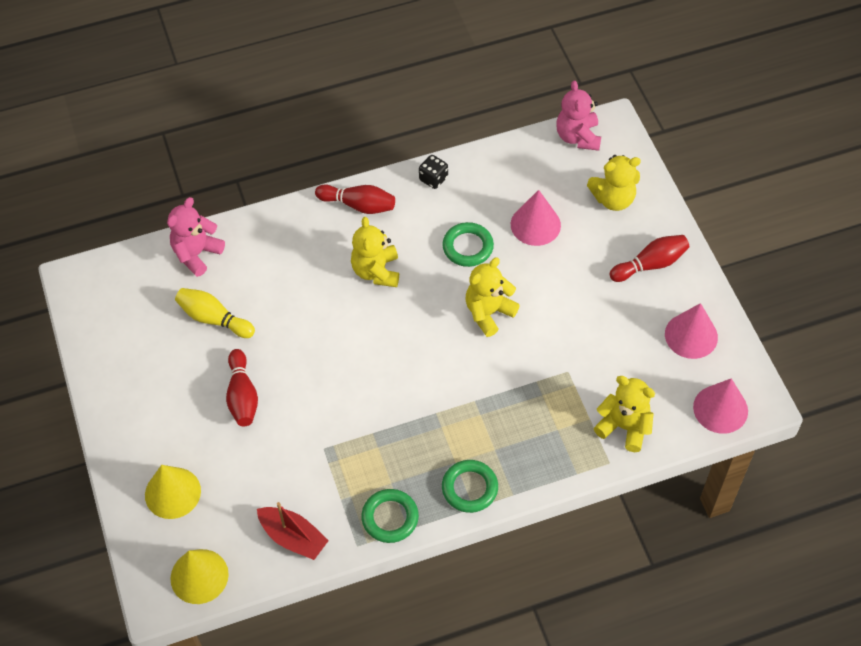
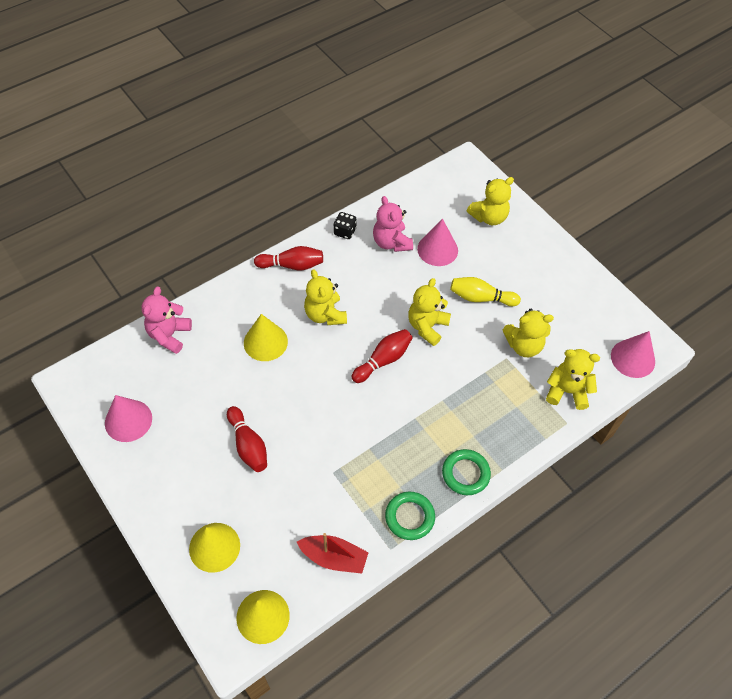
camera: 20 degrees left, 0 degrees up
(214, 319) = (202, 386): yellow bowling pin -> yellow bowling pin (481, 298)
(299, 287) = (265, 342): none -> yellow cone
(468, 247) = (391, 278): green ring -> none
(578, 137) = (444, 177): pink teddy bear -> pink teddy bear (391, 242)
(594, 362) = (524, 345): none -> yellow teddy bear
(650, 264) = (536, 260): red bowling pin -> red bowling pin (383, 360)
(691, 335) = (588, 307): pink cone -> pink cone (128, 420)

